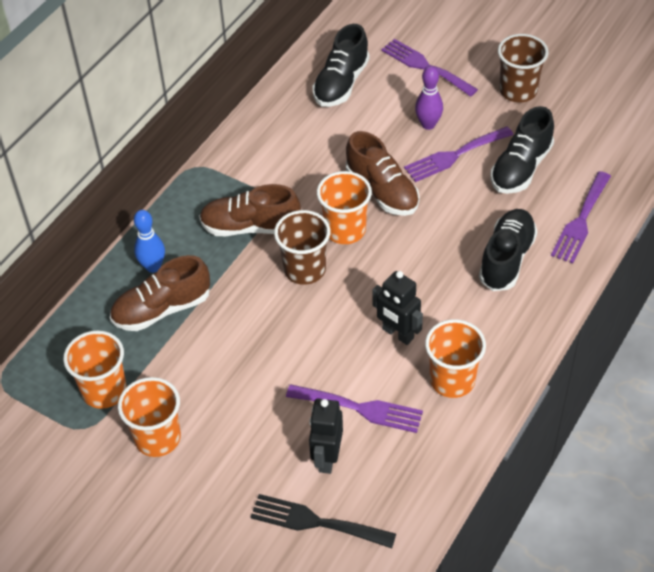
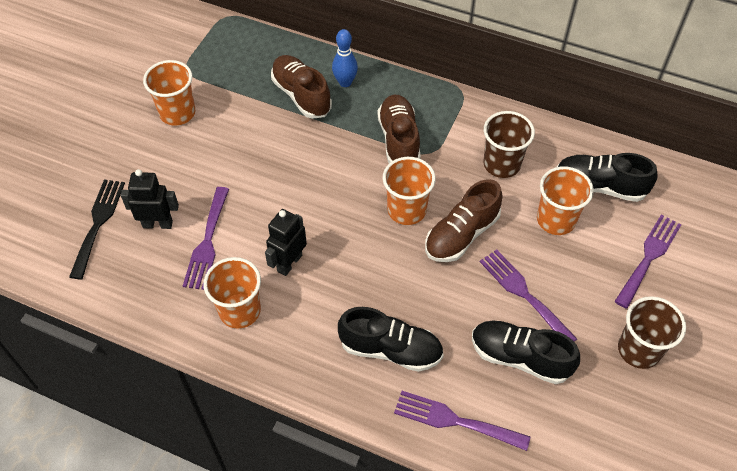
camera: 80 degrees right, 5 degrees up
(104, 391) = (220, 74): orange cup -> orange cup (556, 220)
(304, 269) = (355, 185): brown cup -> brown cup (501, 164)
(428, 124) = (562, 266): purple bowling pin -> none

